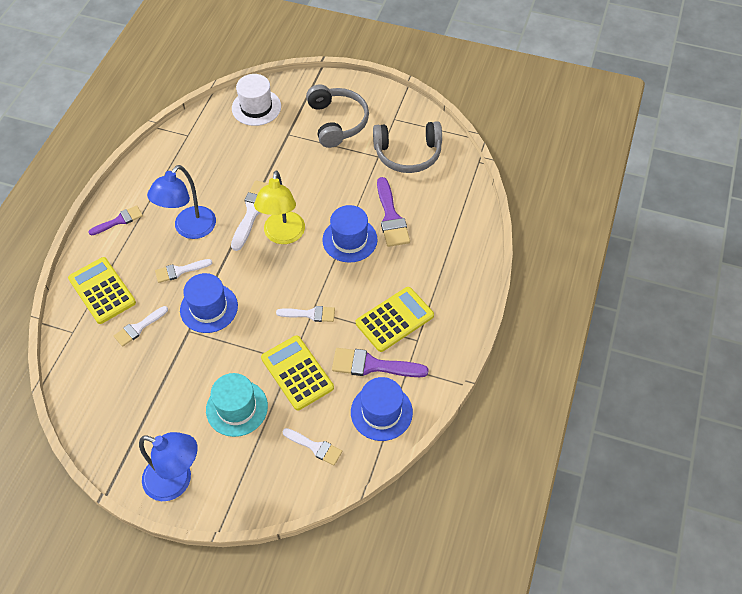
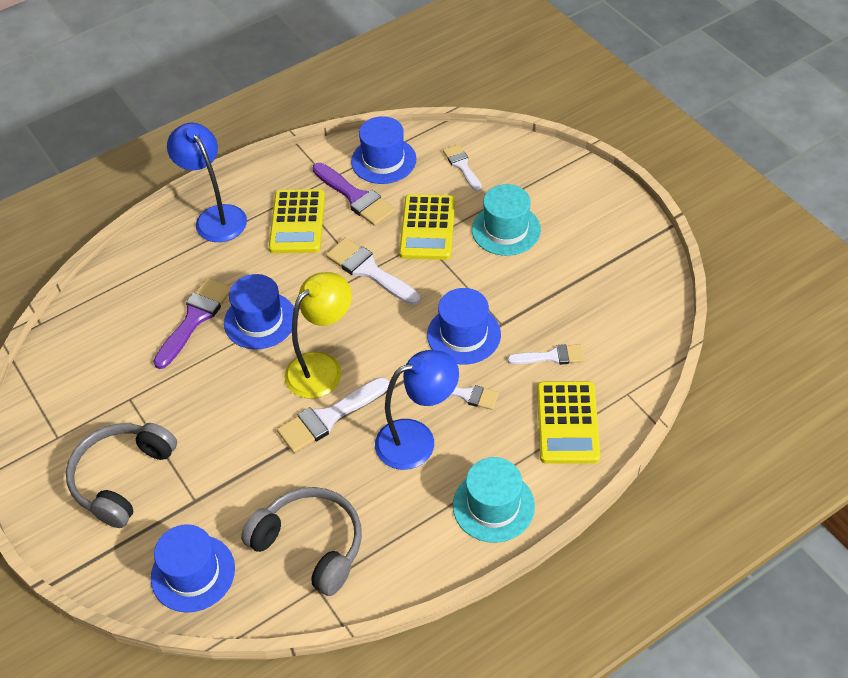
camera: 140 degrees left, 5 degrees down
(119, 221) = (493, 506): purple brush -> turquoise hat
(177, 481) = (601, 203): blue lamp -> blue lamp (216, 216)
(256, 107) = (193, 573): white hat -> blue hat
(310, 314) = (369, 271): white brush -> white brush, size x1.57
(394, 319) = (297, 222): yellow calculator -> yellow calculator turned 90 degrees counterclockwise
(408, 154) = (96, 380): grey headphones -> grey headphones (311, 545)

